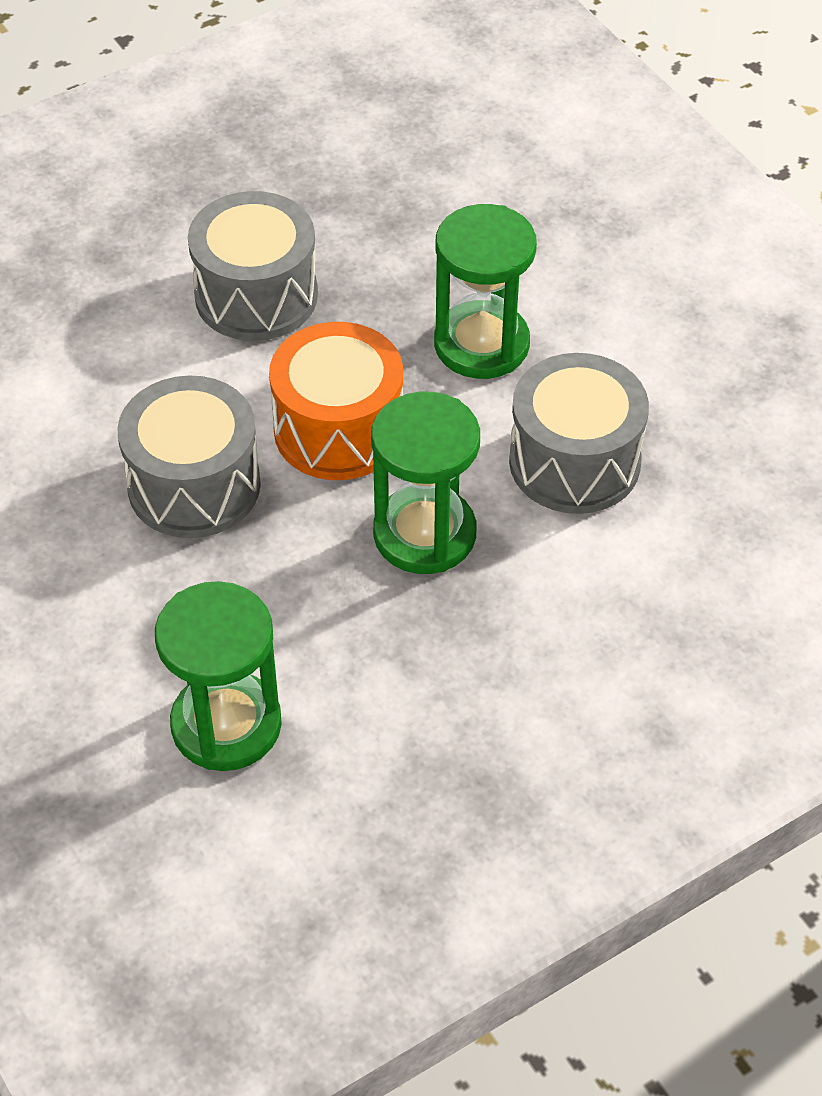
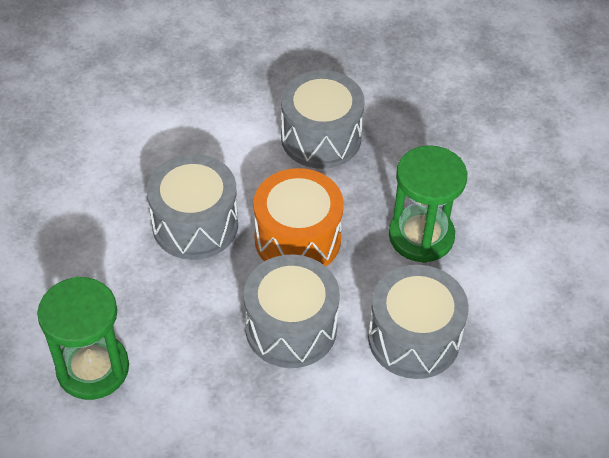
camera: 35 degrees right, 0 degrees up
(424, 534) = (291, 328): green hourglass -> grey drum

